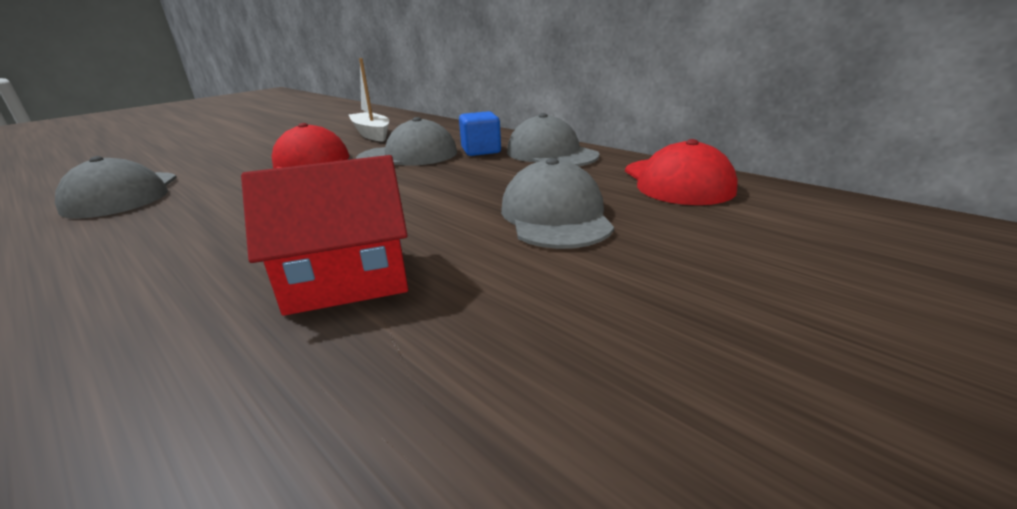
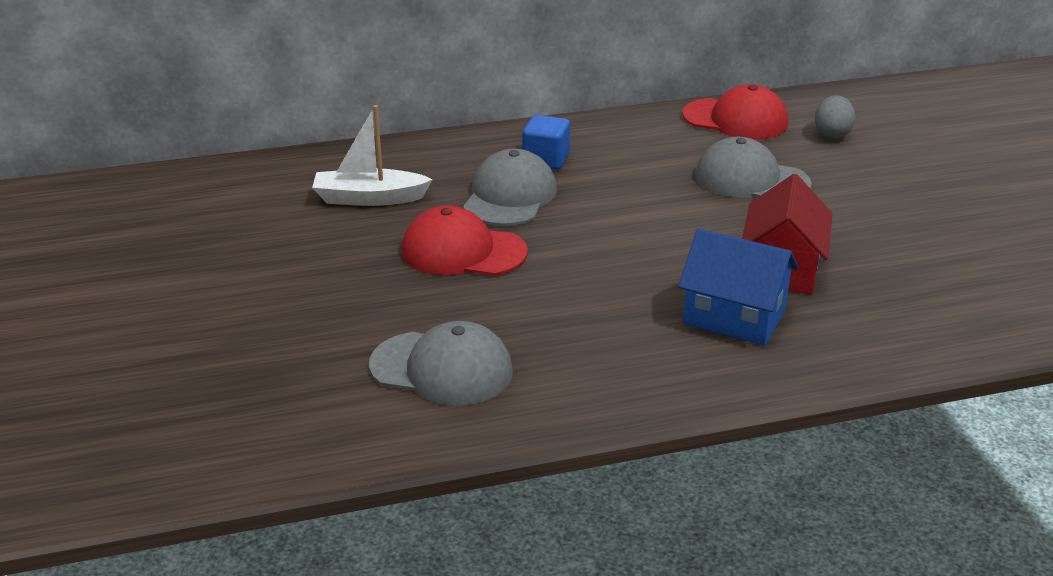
camera: 60 degrees left, 5 degrees up
(211, 279) = (734, 317): none -> blue house
(551, 154) = (603, 135): grey cap -> none
(751, 228) = (832, 134): none -> grey egg

